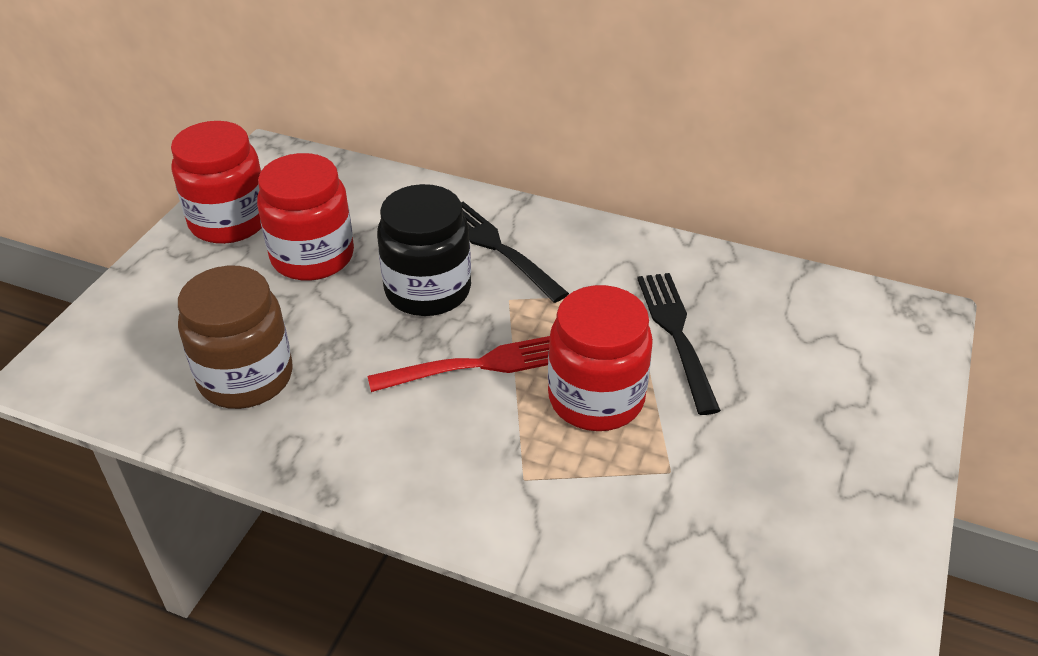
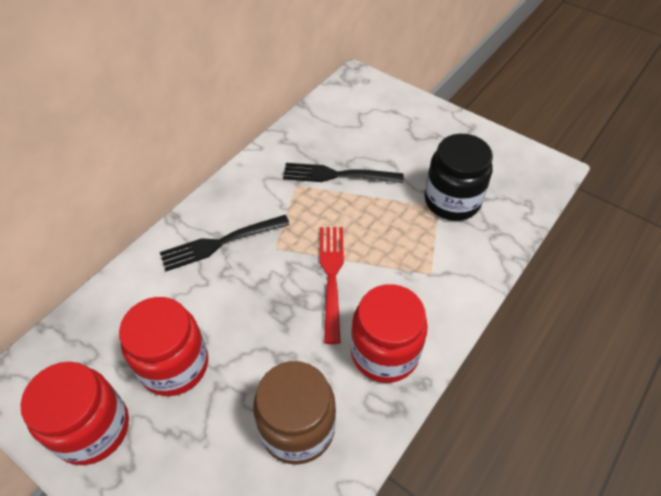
camera: 75 degrees left, 10 degrees up
(428, 290) = (247, 292): black jar -> black jar (452, 201)
(596, 398) = (377, 224): red jar -> red jar (384, 352)

